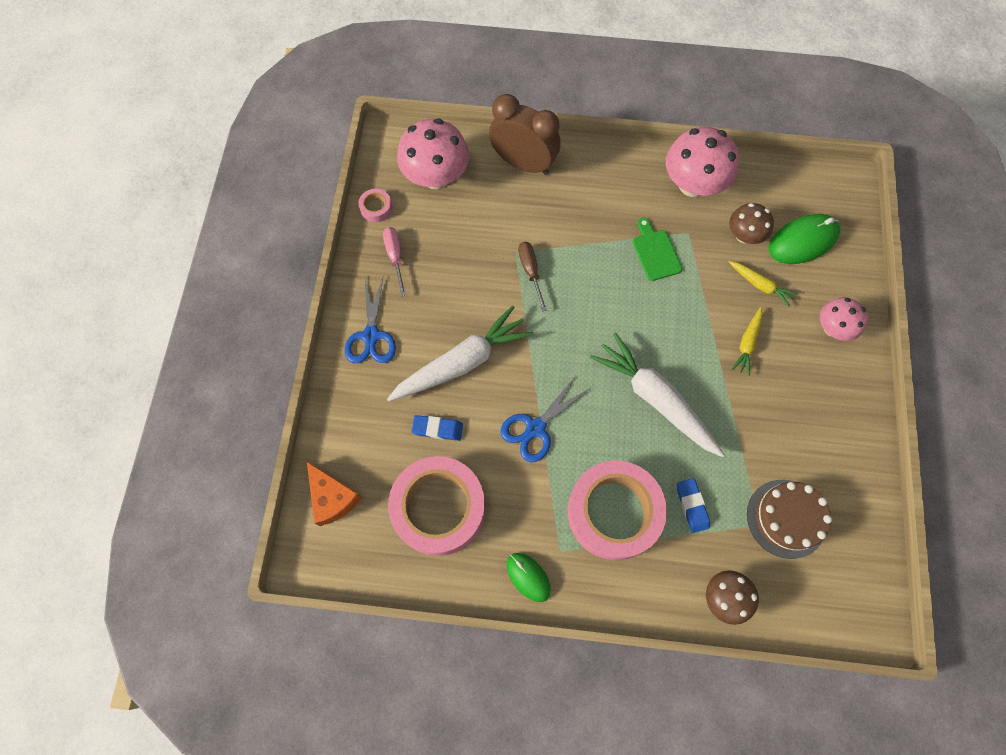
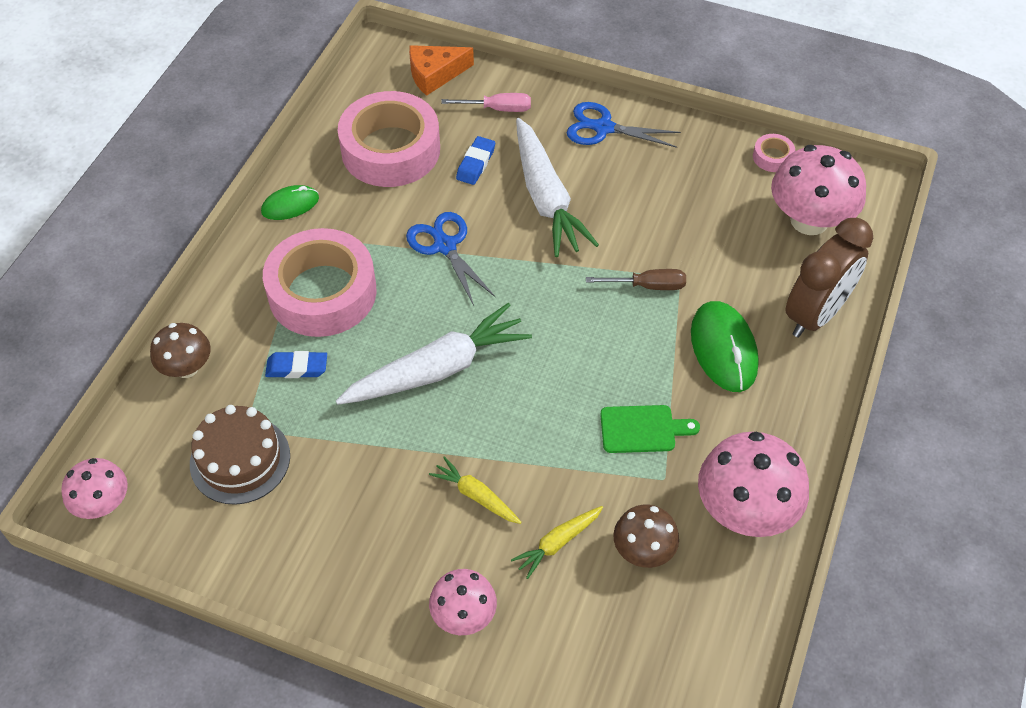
camera: 105 degrees right, 15 degrees down
(395, 257) = (700, 163): pink screwdriver -> pink screwdriver (498, 109)
(803, 241) = (615, 629): green mouse -> green mouse (723, 349)
(864, 610) = (103, 504): none -> pink mushroom

